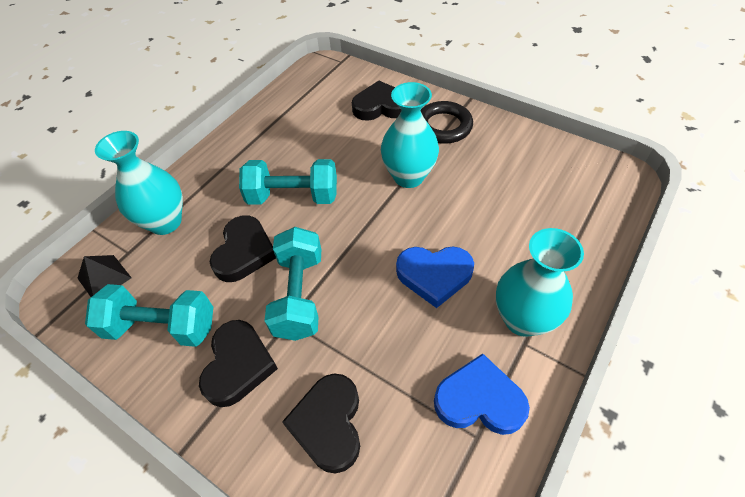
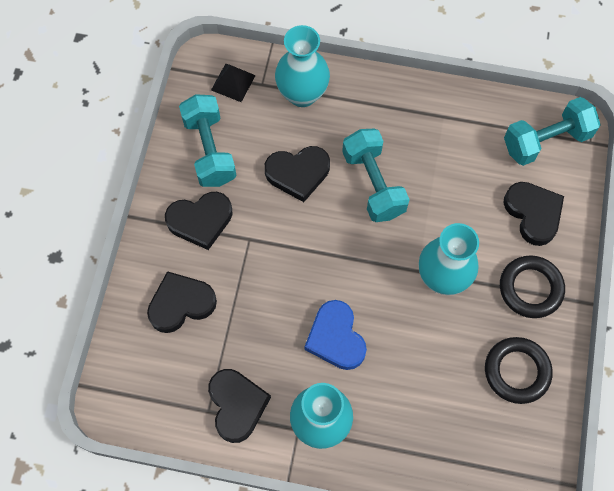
camera: 65 degrees right, 15 degrees up
(299, 295) = (275, 236): turquoise dumbbell -> turquoise dumbbell (546, 141)
(479, 400) = (237, 405): blue heart -> black heart
(513, 156) = (516, 371): none -> black ring

